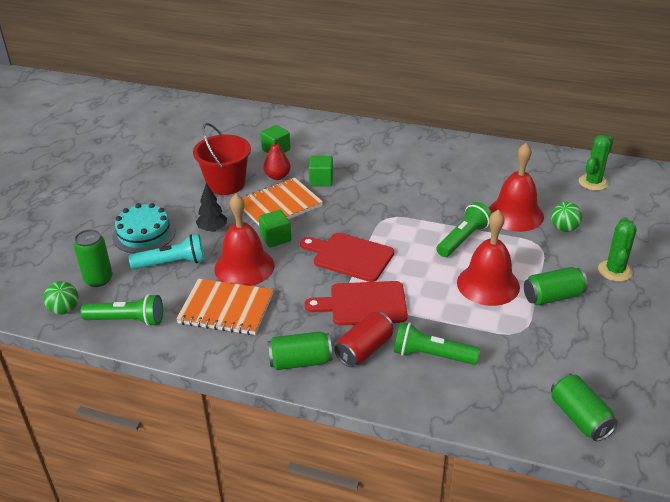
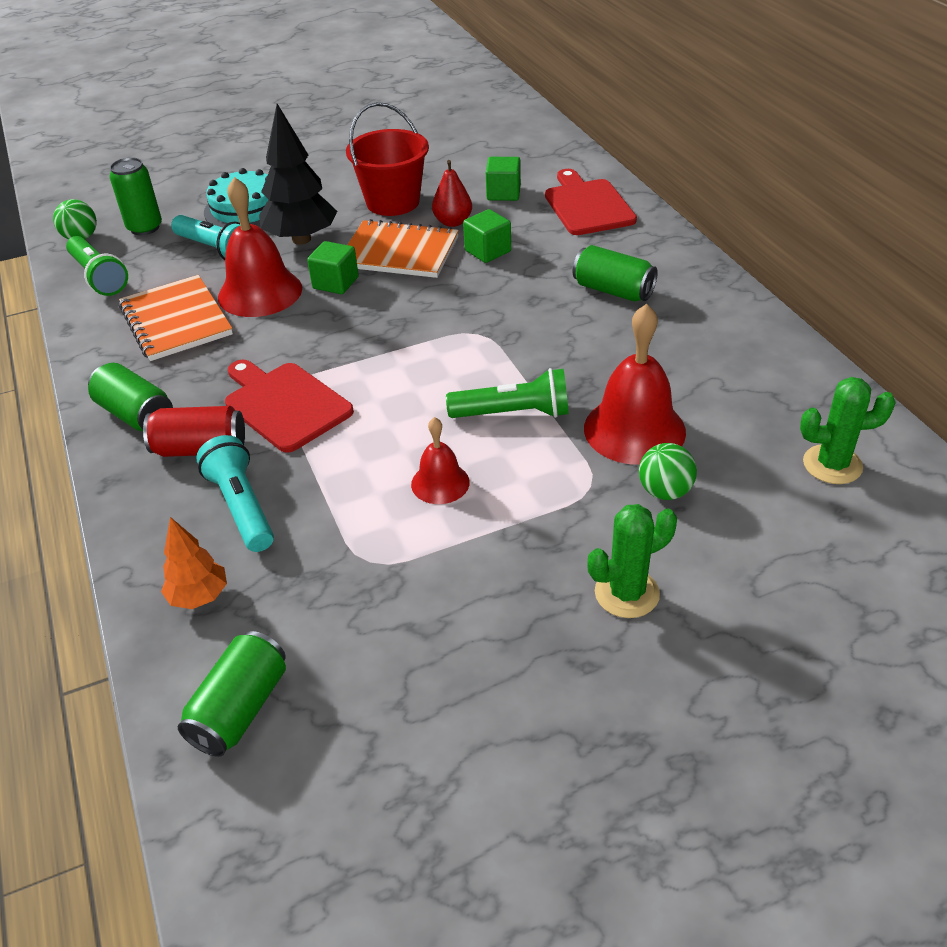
camera: 50 degrees right, 5 degrees up
(212, 229) = (301, 239): black tree -> black tree, size x1.79
(350, 256) = (364, 348): red cutting board -> red cutting board (587, 205)
(431, 355) = (242, 506): green flashlight -> turquoise flashlight
(486, 399) = (199, 596): none -> orange tree
(488, 284) = (440, 483): red bell -> red bell, size x0.55
(552, 297) = (483, 556): green can -> green can (613, 290)

